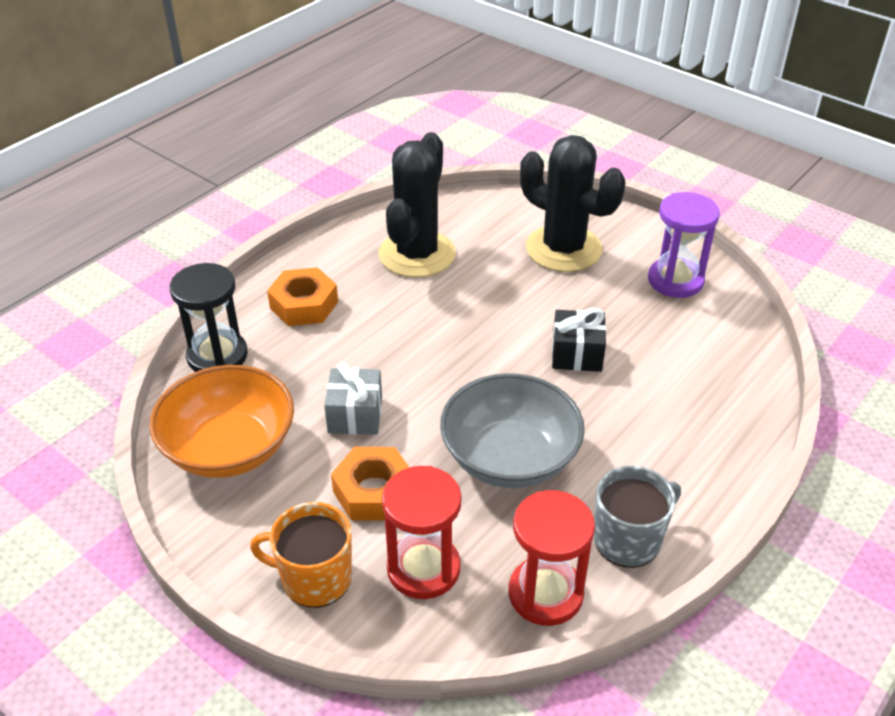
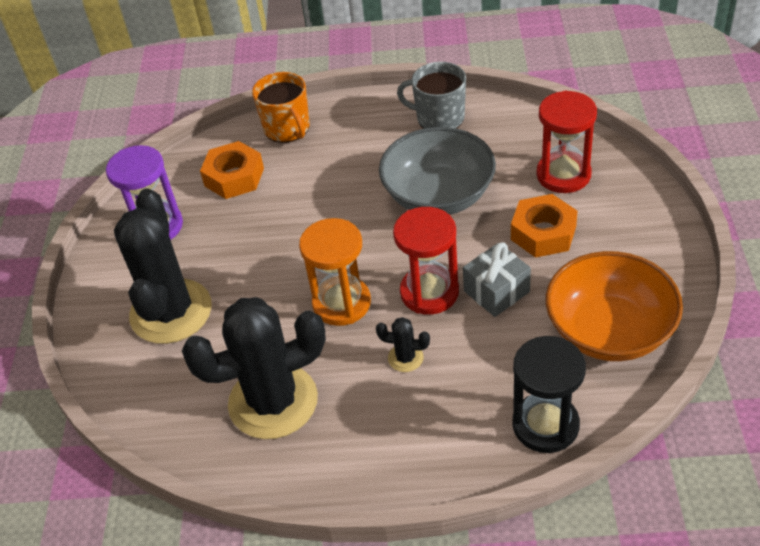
camera: 125 degrees left, 5 degrees up
(304, 305) = (423, 423): orange nut -> orange nut (234, 177)
(314, 578) = (631, 210): orange mug -> orange mug (287, 128)
(365, 329) = (405, 358): none -> black cactus
(460, 328) = (341, 303): none -> orange hourglass
(545, 594) = (515, 124): red hourglass -> red hourglass (429, 292)
(576, 354) = (302, 226): black gift -> none

